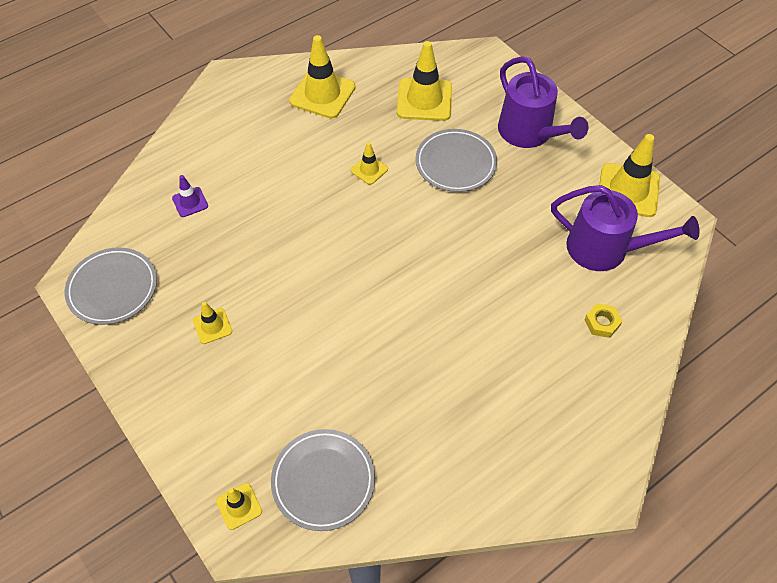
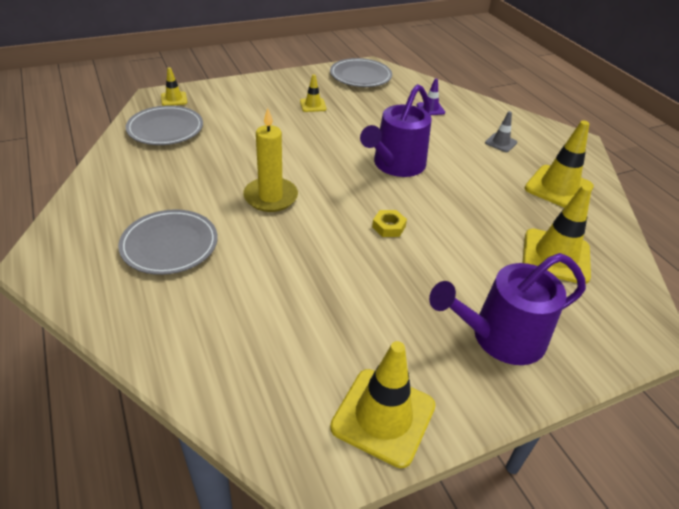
camera: 100 degrees right, 15 degrees down
(251, 136) = (500, 143): none -> grey traffic cone
(369, 170) = (452, 199): yellow traffic cone -> none
(423, 318) = (270, 197): none -> yellow candle
(455, 163) = (454, 259): grey plate -> grey plate (169, 245)
(602, 323) = (200, 317): yellow nut -> yellow nut (388, 227)
(604, 249) = (296, 355): purple watering can -> purple watering can (396, 165)

